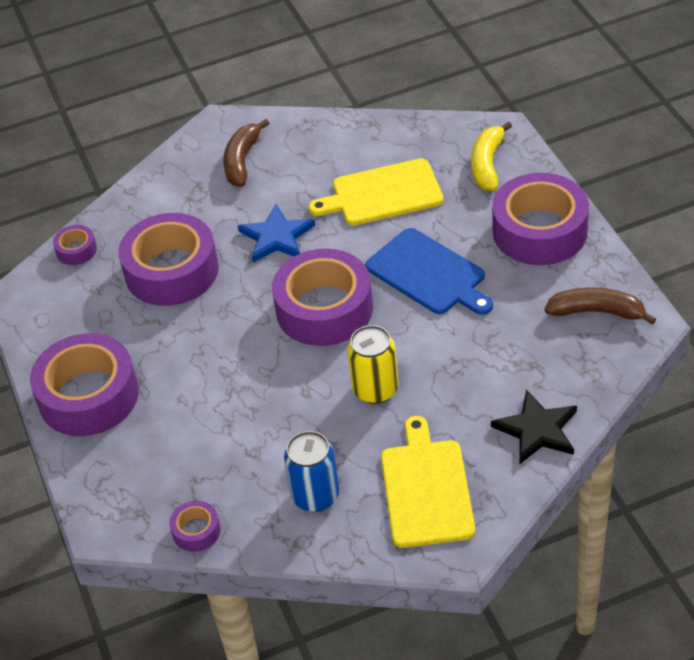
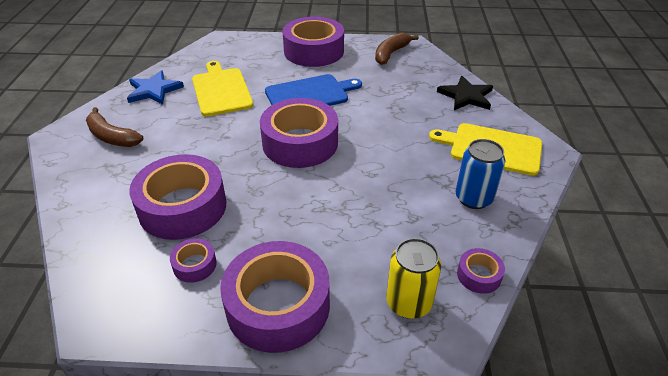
camera: 70 degrees left, 5 degrees down
(76, 250) = (88, 261): purple tape -> purple tape (194, 265)
(276, 237) = (208, 143): blue star -> blue star (154, 90)
(375, 389) = (392, 143): yellow can -> yellow can (409, 302)
(383, 194) = (221, 90): yellow cutting board -> yellow cutting board turned 150 degrees clockwise
(487, 164) = (242, 50): yellow banana -> none

